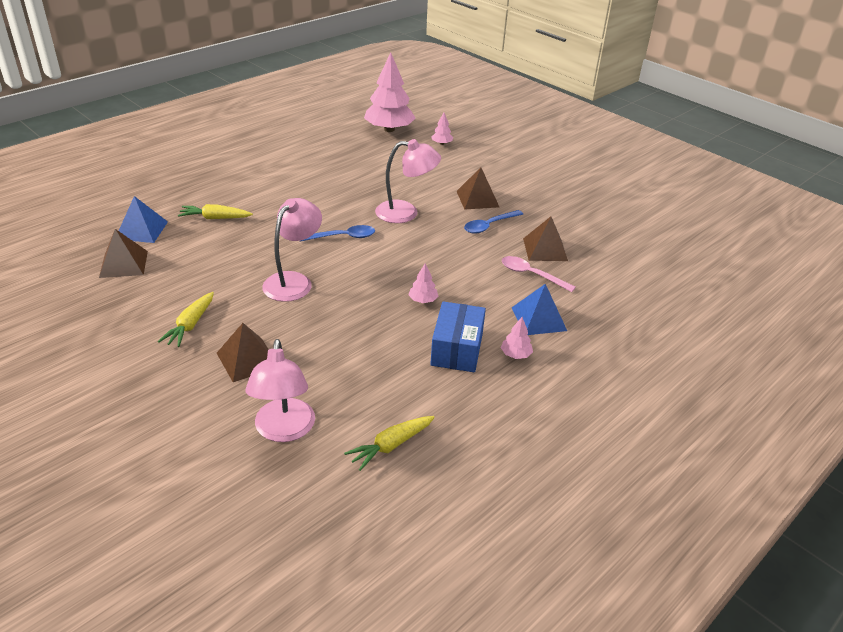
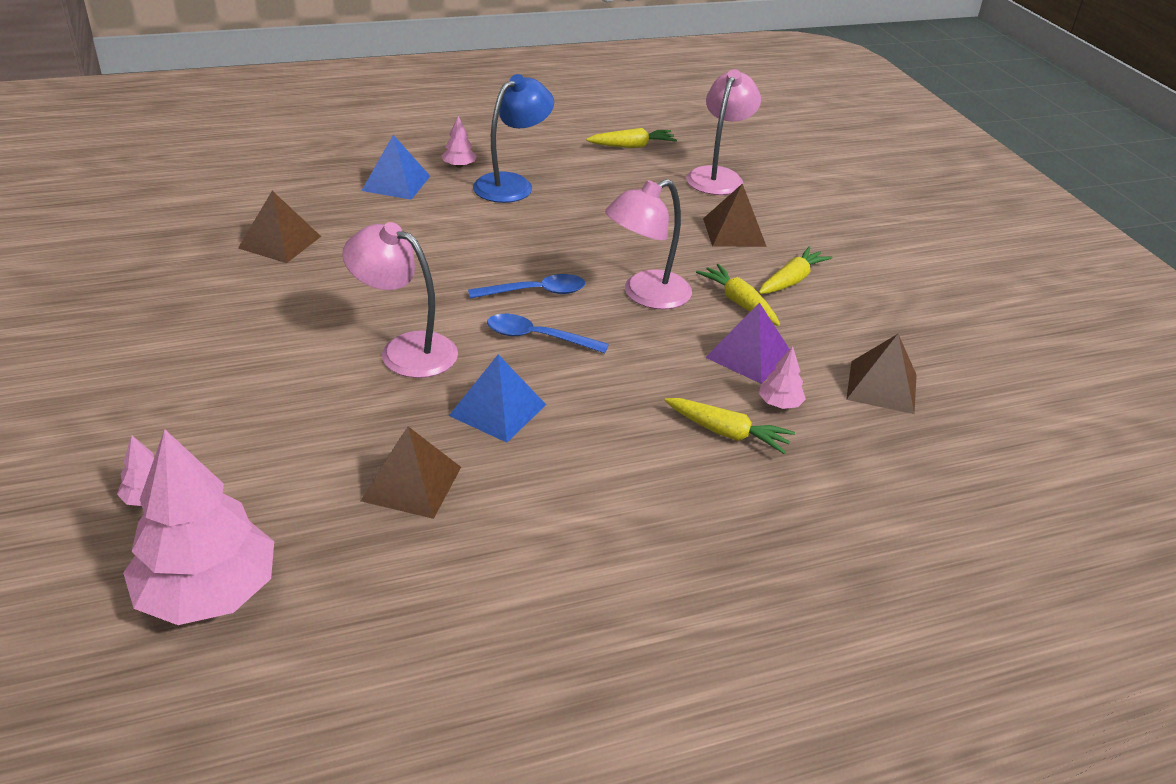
camera: 155 degrees left, 0 degrees up
(141, 230) = (857, 444): blue pyramid -> blue pyramid (498, 410)
(212, 260) = (748, 355): none -> purple pyramid
(227, 294) = (738, 302): none -> yellow carrot
(423, 300) = (502, 232): pink tree -> pink tree (779, 403)
(457, 349) = (512, 184): blue box -> blue lamp
(477, 199) = (262, 341): brown pyramid -> brown pyramid (411, 483)
(489, 226) = (307, 293): blue spoon -> blue spoon (535, 292)
(531, 275) = (342, 221): pink spoon -> none

